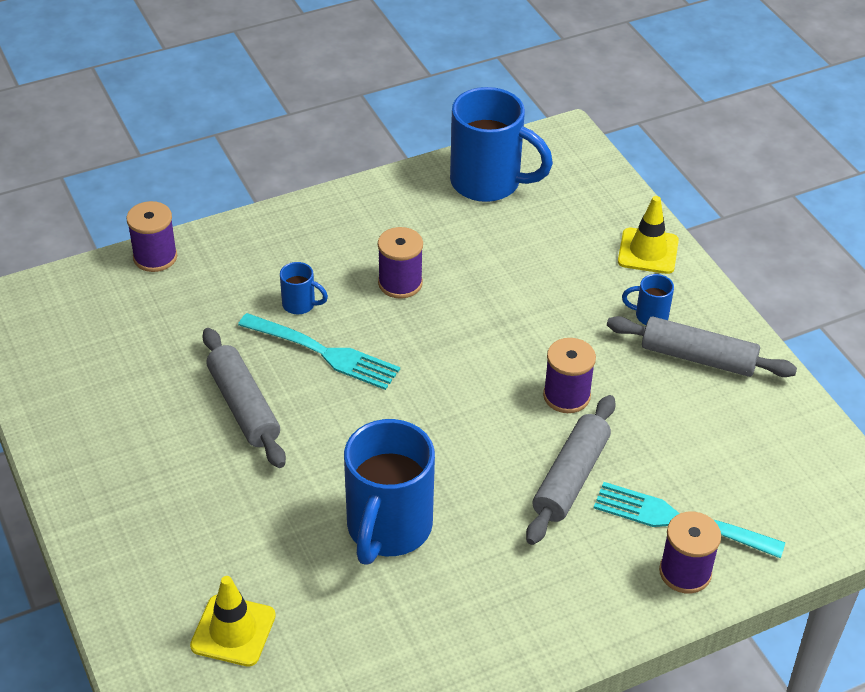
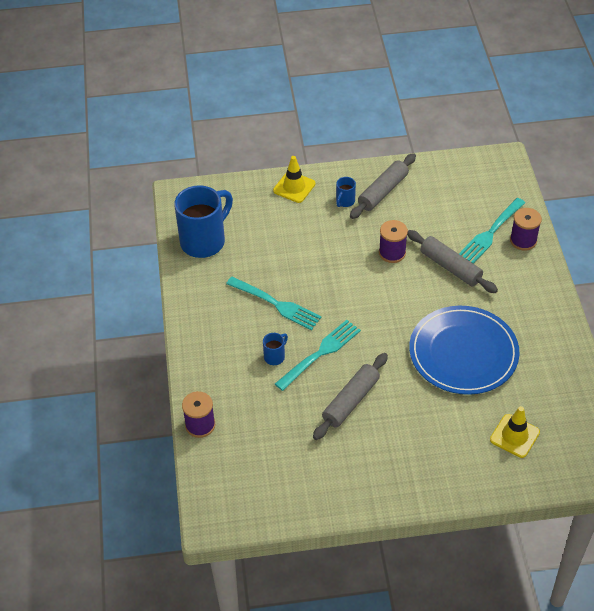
camera: 70 degrees left, 5 degrees up
(243, 406) = (351, 401): grey rolling pin -> grey rolling pin turned 45 degrees counterclockwise
(388, 529) = (463, 353): blue mug -> blue plate
(400, 283) = (275, 304): purple spool -> turquoise fork

